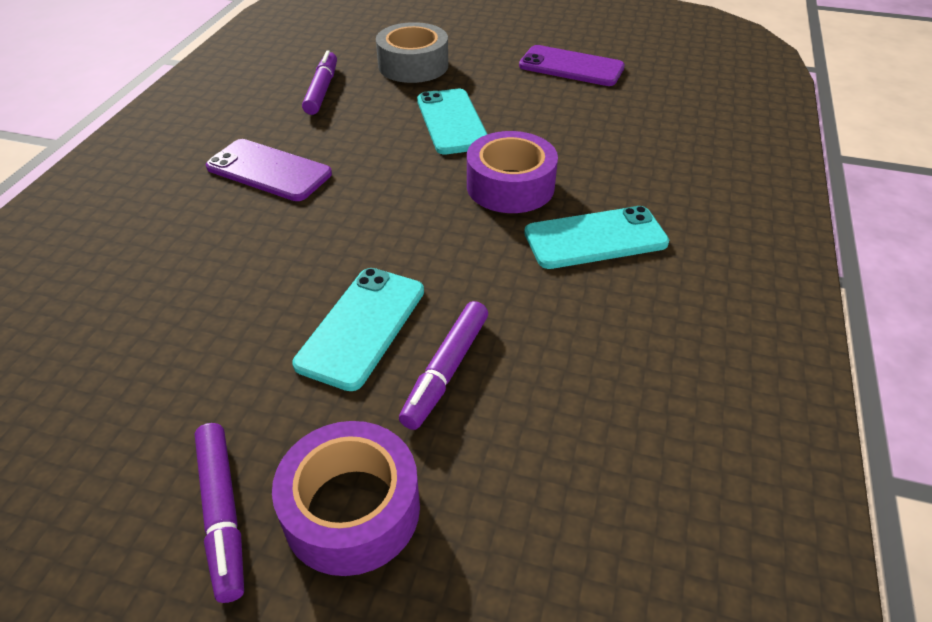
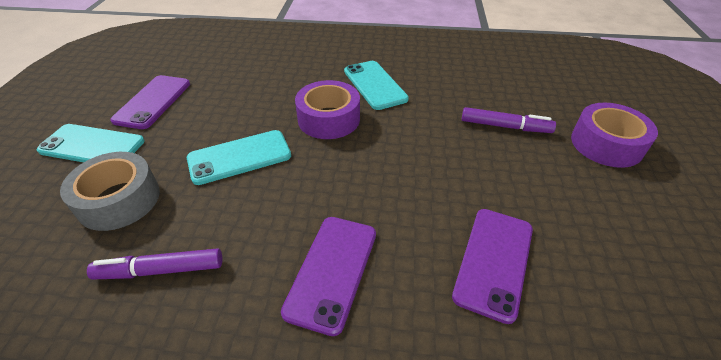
camera: 100 degrees left, 0 degrees up
(212, 278) = (493, 261): none -> purple phone
(222, 514) = (650, 189): purple marker -> none
(362, 327) = (493, 164): turquoise phone -> turquoise phone (92, 146)

